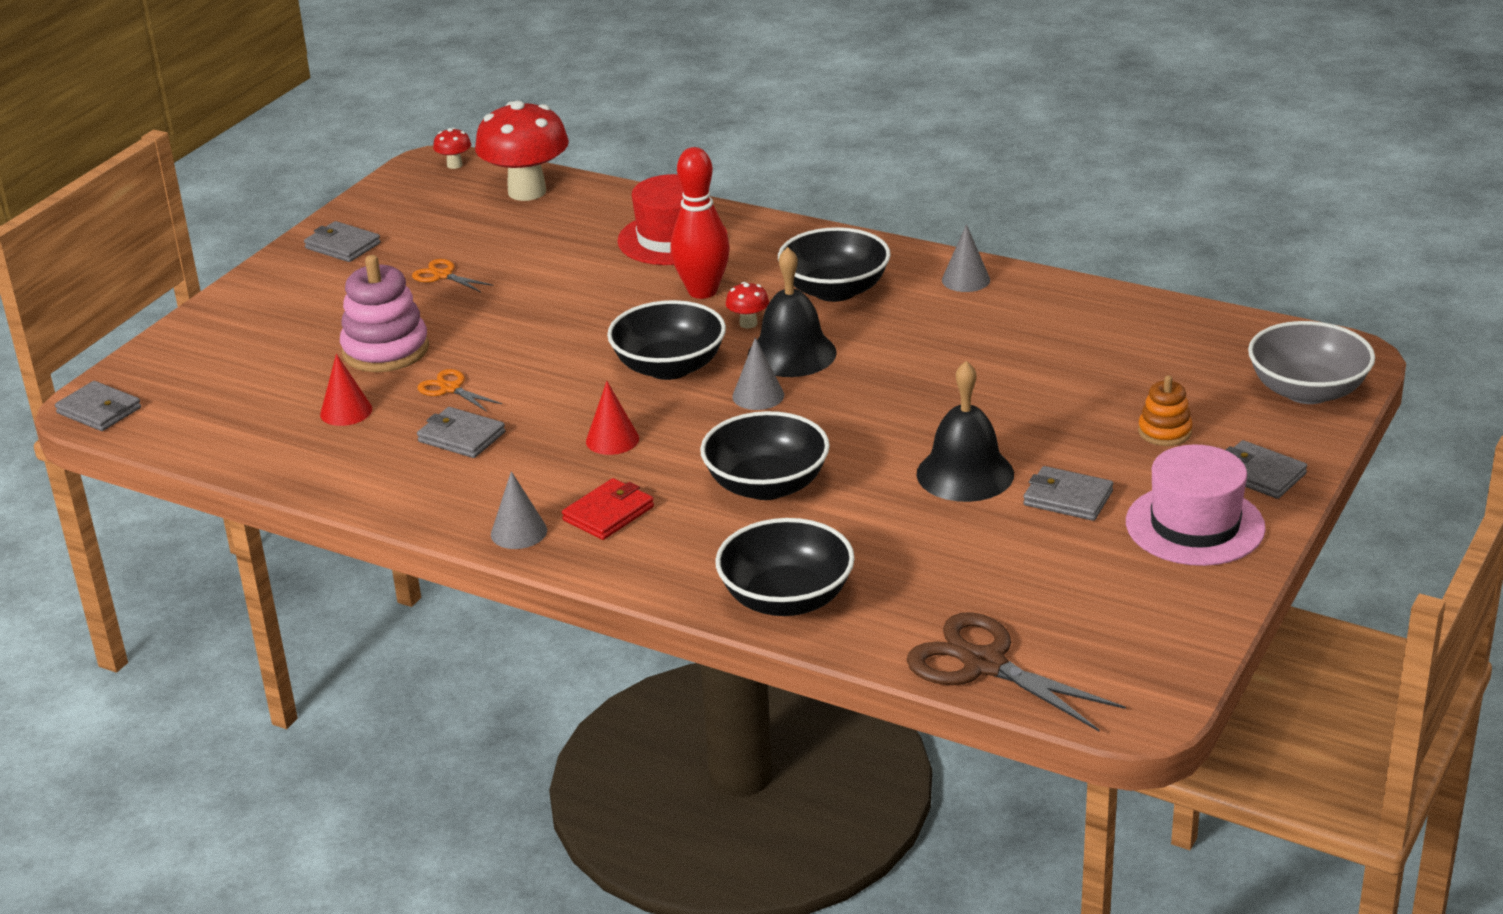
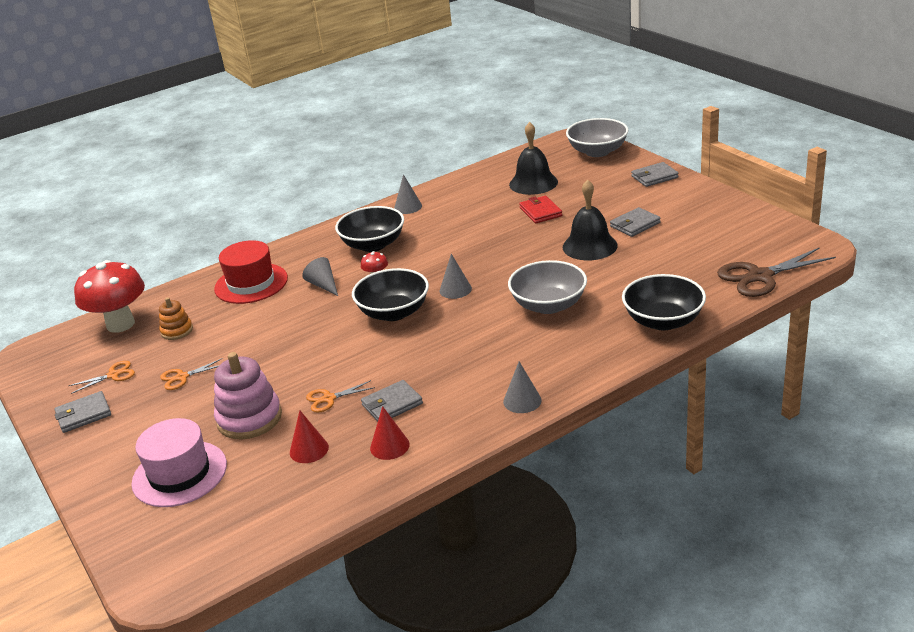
camera: 60 degrees left, 0 degrees up
(99, 410) = (170, 582): grey wallet -> none
(424, 231) = (113, 375): none -> orange scissors
(454, 165) = (42, 347): red mushroom -> none
(608, 513) = (530, 363): red wallet -> red wallet (540, 212)
(612, 440) = (452, 347): red cone -> red cone (389, 446)
(702, 291) = (323, 285): red bowling pin -> grey cone
(766, 485) = (548, 305): black bowl -> grey bowl
(792, 353) = (423, 270): black bell -> black bell (533, 183)
(1164, 432) = (600, 189): orange stacking toy -> orange stacking toy (177, 331)
(1195, 525) = (683, 200): pink hat -> pink hat (179, 474)

